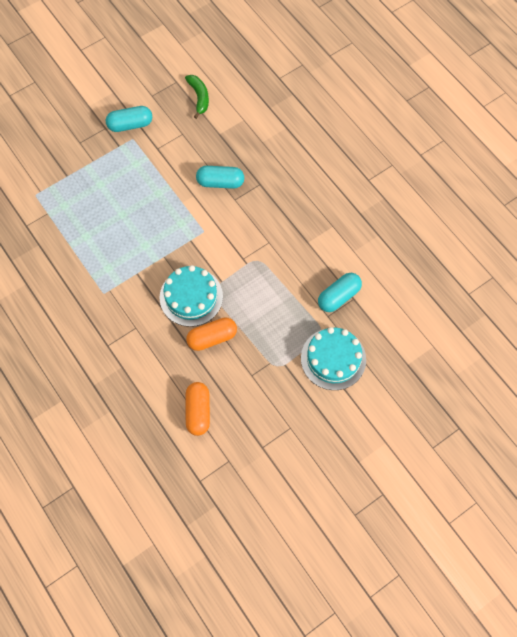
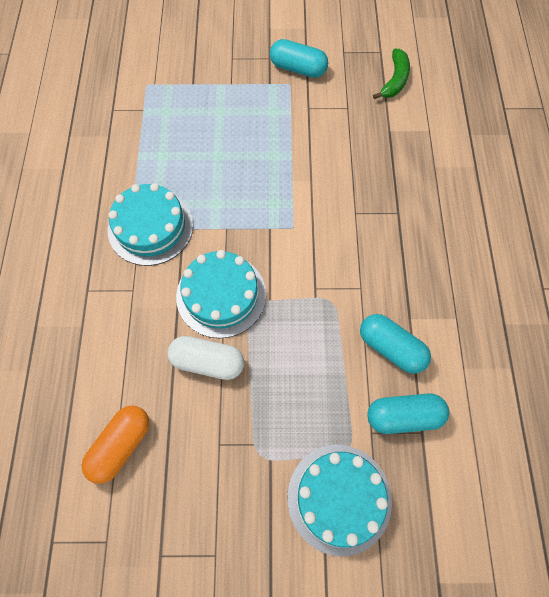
camera: 35 degrees right, 0 degrees up
(116, 284) = (150, 227): none -> turquoise cake
(212, 338) = (208, 362): orange capsule -> white capsule
(220, 182) = (352, 184): turquoise capsule -> turquoise capsule (391, 348)

